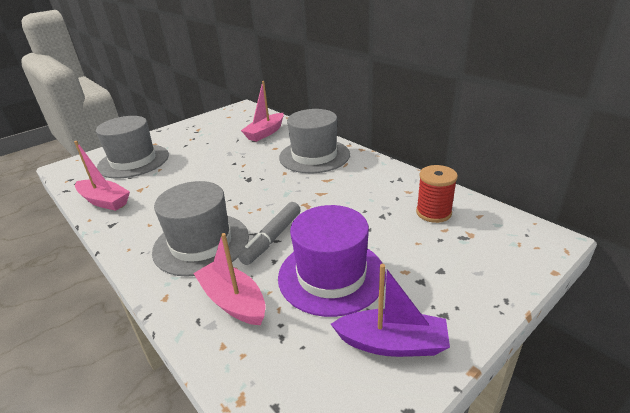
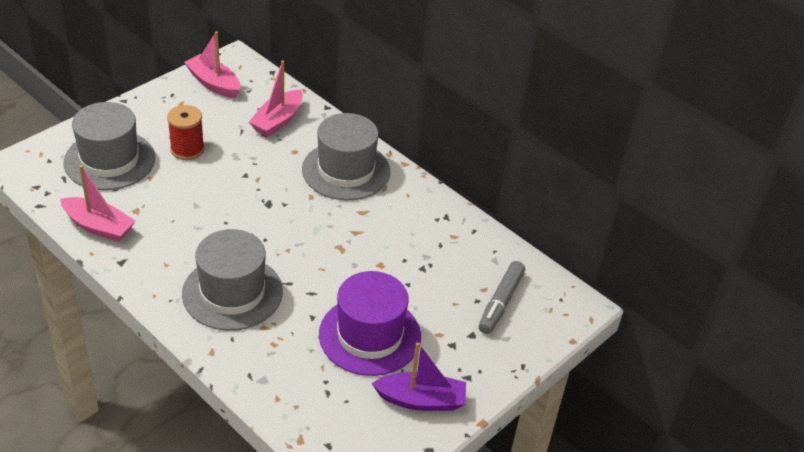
camera: 10 degrees left, 10 degrees up
(233, 301) = (279, 358): pink boat -> pink boat (214, 83)
(272, 238) = (307, 290): grey marker -> grey marker (500, 302)
(433, 213) = (476, 267): red spool -> red spool (187, 149)

